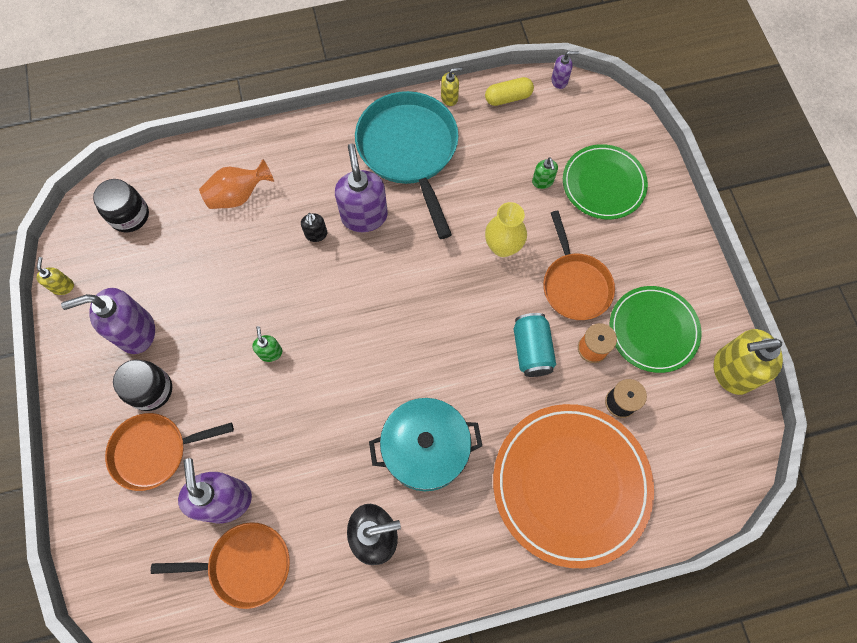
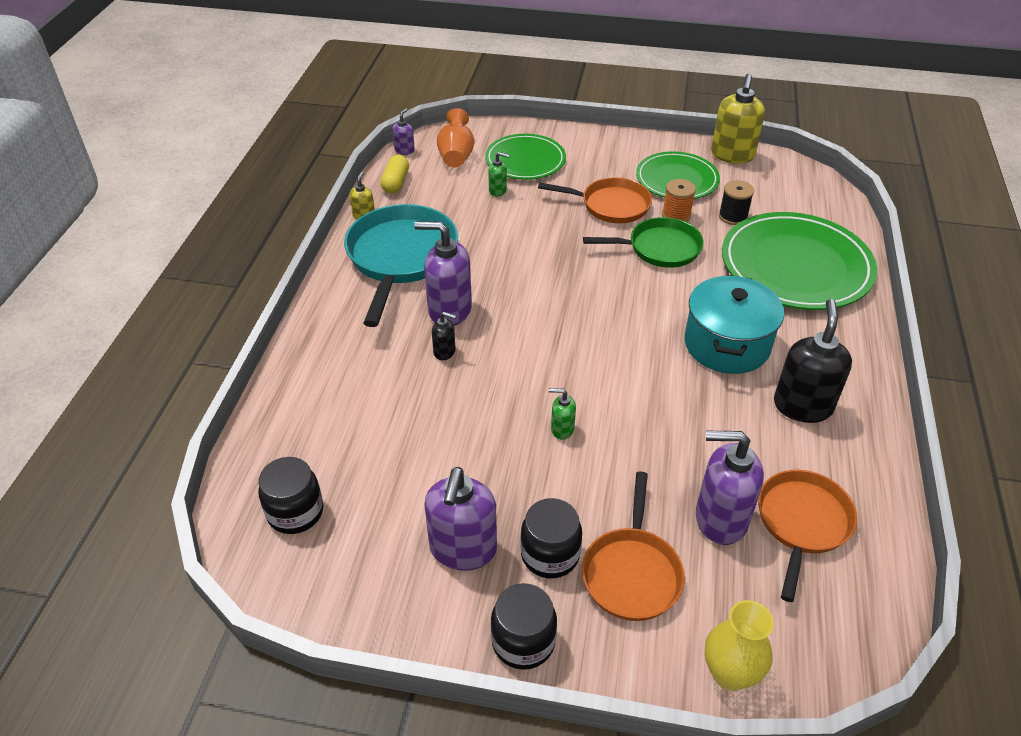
camera: 65 degrees left, 25 degrees down
(63, 286) = (346, 616): yellow soap dispenser -> none
(78, 400) = (523, 641): none -> black jar
(239, 195) = (349, 400): orange vase -> orange vase (456, 156)
(409, 151) = (401, 258): turquoise pan -> turquoise pan turned 90 degrees clockwise
(503, 247) = (546, 233): yellow vase -> yellow vase (729, 673)
(531, 350) = (659, 248): turquoise can -> green pan
(571, 484) = (795, 266): orange plate -> green plate

